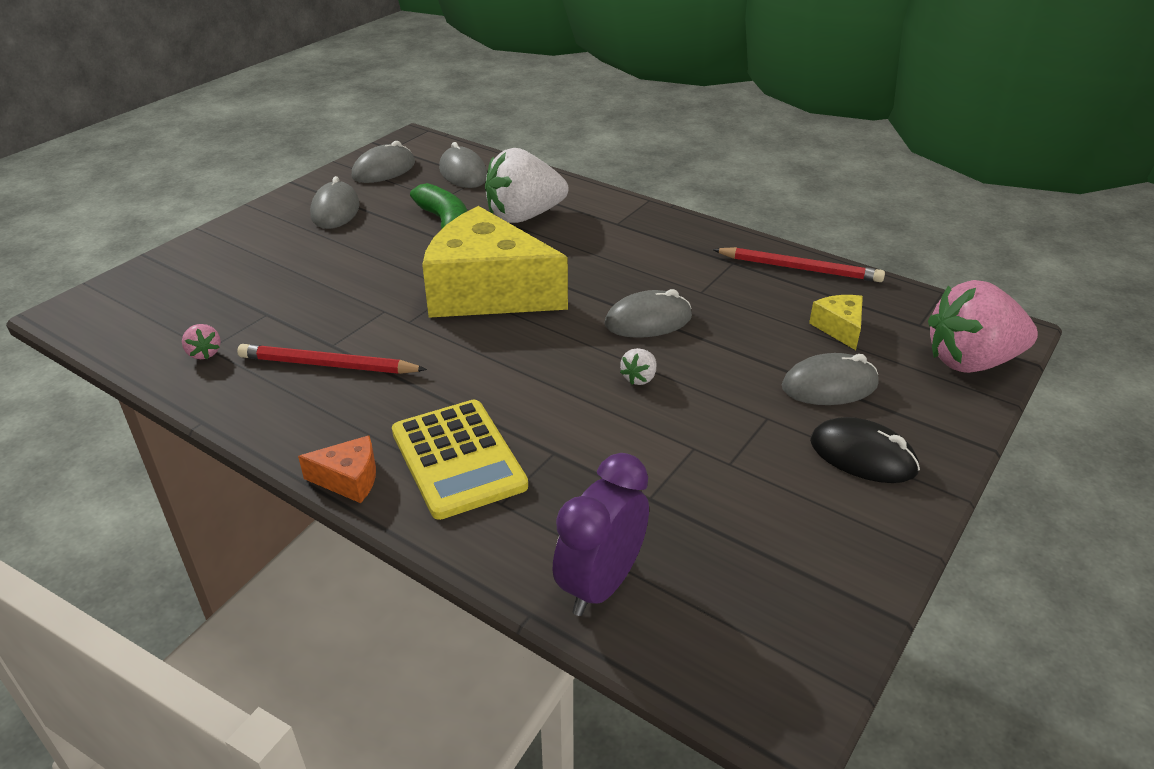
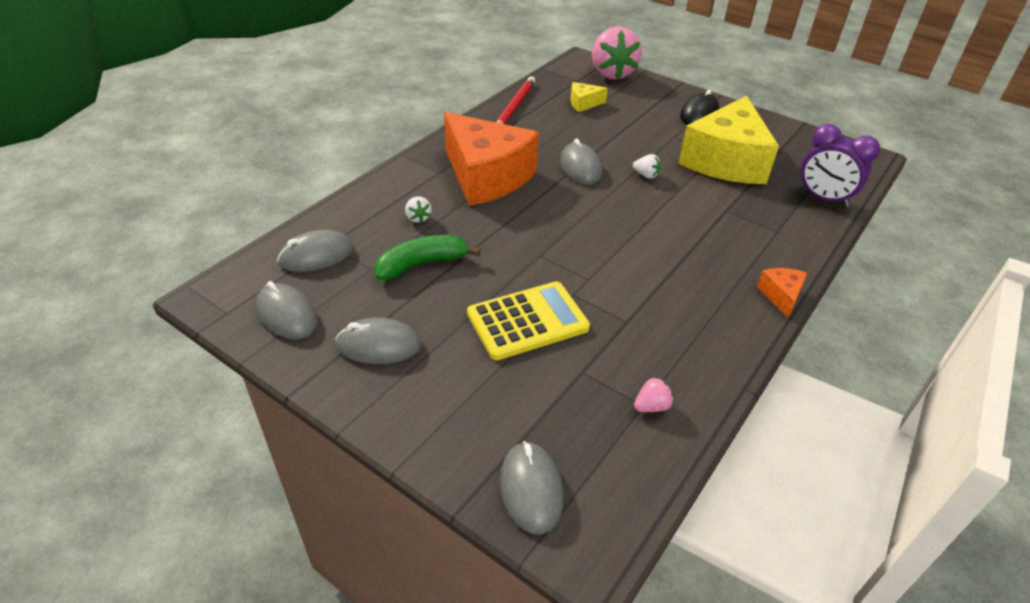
camera: 90 degrees left, 5 degrees up
(328, 365) = (656, 320): red pencil -> none
(458, 459) = (745, 248): yellow calculator -> yellow calculator (527, 321)
(487, 292) = (544, 238): yellow cheese -> yellow cheese (726, 161)
(524, 216) = (418, 218): white strawberry -> white strawberry, size x0.40
(612, 252) = (486, 176): none -> orange cheese
(829, 386) = (641, 114): grey mouse -> grey mouse (531, 489)

